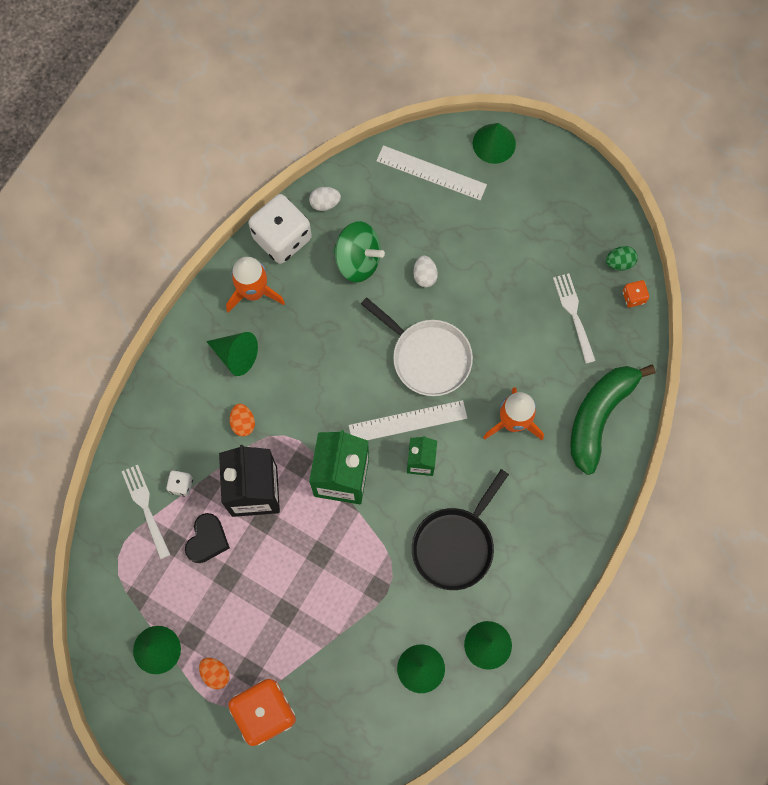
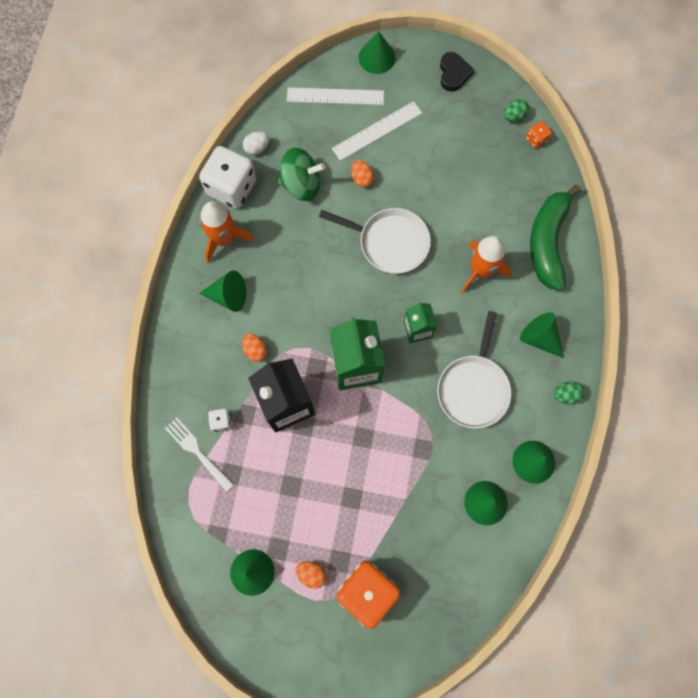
camera: 20 degrees left, 0 degrees up
(207, 540) = (261, 460): black heart -> black heart (453, 73)
(407, 421) = (394, 300): white ruler -> white ruler (377, 130)
(424, 275) = (361, 178): white egg -> orange egg
(455, 545) = (473, 388): black pan -> white pan
(547, 517) = (539, 338): none -> green cone
(550, 588) = (565, 395): none -> green egg
(574, 314) = (494, 169): white fork -> none

